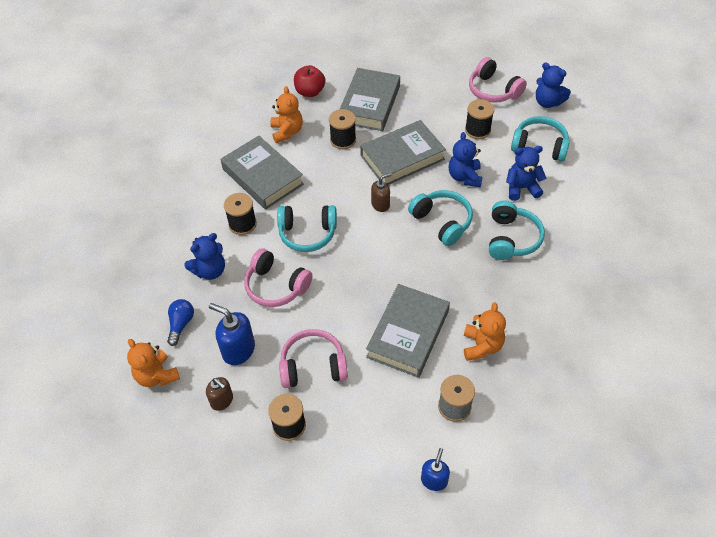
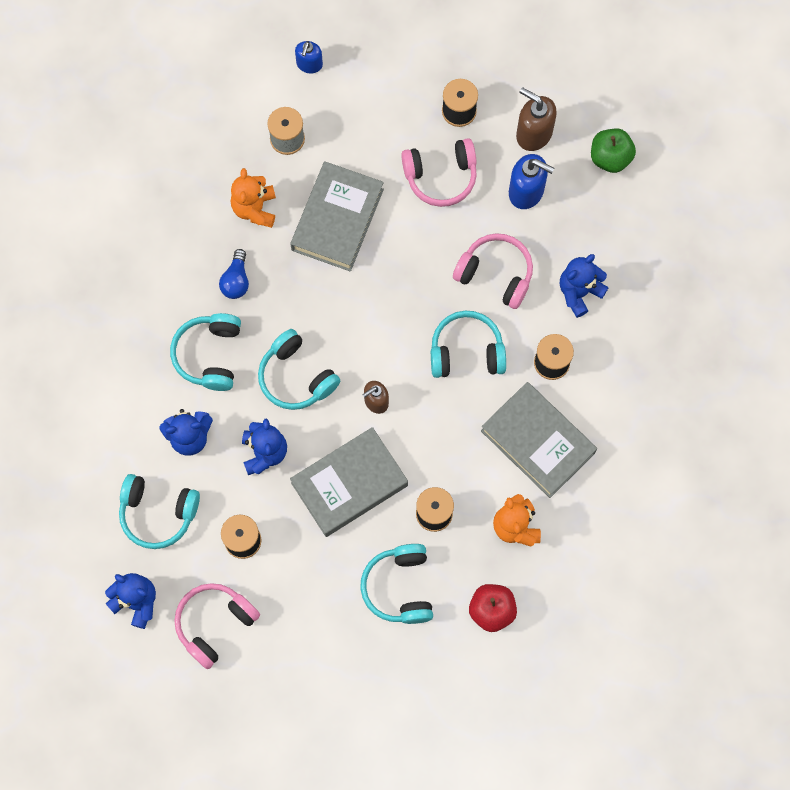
camera: 175 degrees right, 20 degrees up
(157, 375) = (610, 157): orange teddy bear -> green apple
(181, 324) = (598, 219): blue light bulb -> blue light bulb (236, 280)
(222, 400) = (533, 133): brown soap dispenser -> brown soap dispenser, size x1.57
(369, 104) = (400, 587): grey book -> turquoise headphones
(493, 90) = (215, 624): pink headphones -> pink headphones turned 90 degrees counterclockwise

